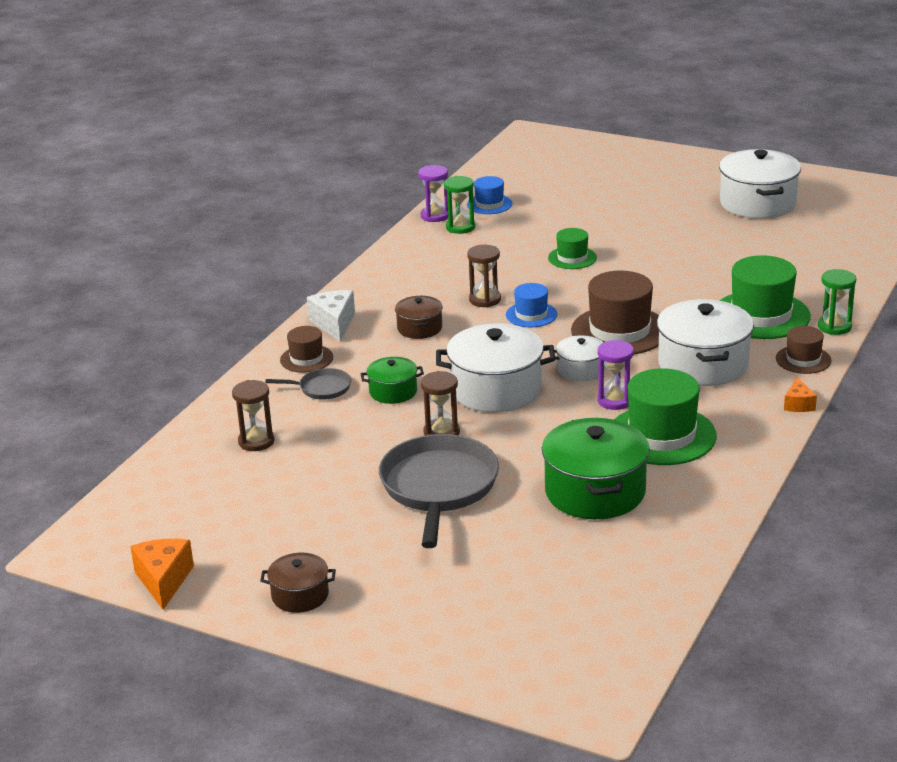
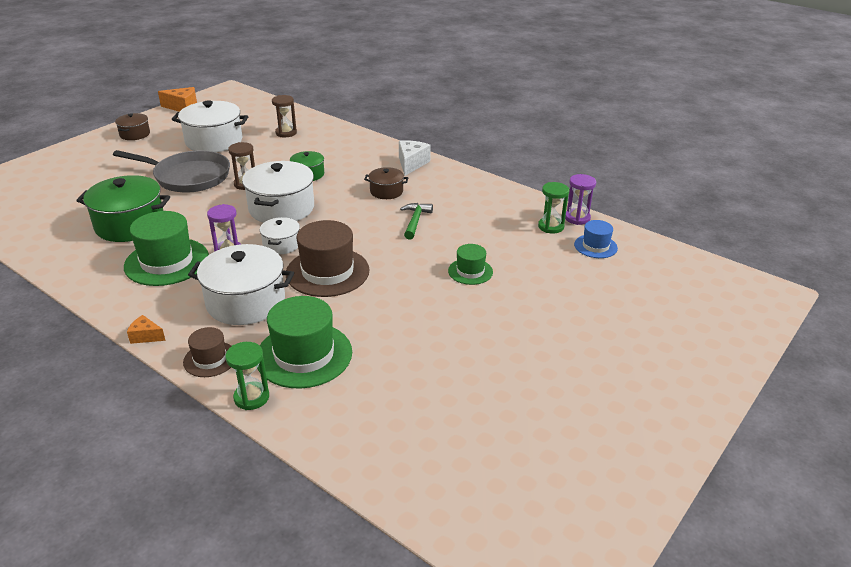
camera: 100 degrees right, 5 degrees up
(306, 359) = (370, 152): brown hat -> none
(322, 388) = (330, 154): grey pan -> none
(334, 324) = (411, 164): white cheese -> white cheese turned 75 degrees counterclockwise
(485, 300) = (415, 221): brown hourglass -> green hammer
(531, 315) = (379, 237): blue hat -> none
(757, 203) = (560, 421): white pot -> white pot (214, 141)

